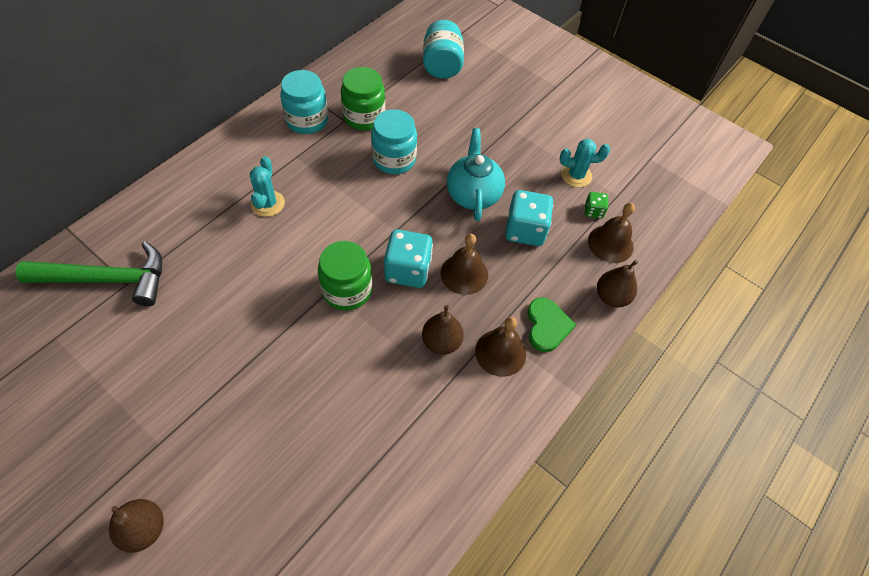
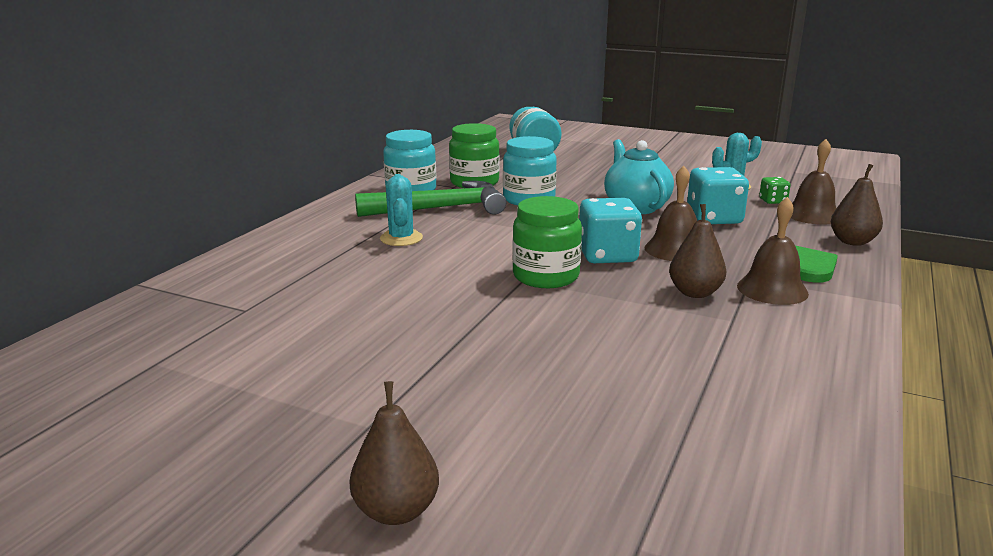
camera: 10 degrees left, 35 degrees down
(108, 279) = (216, 310): green hammer -> green hammer (441, 208)

